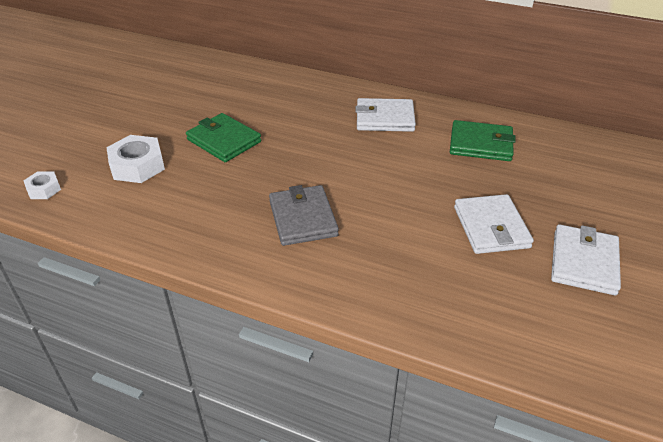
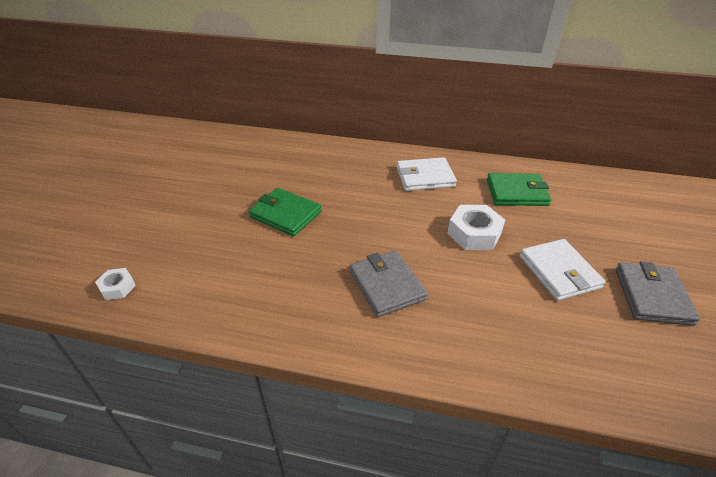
camera: 10 degrees left, 0 degrees up
(137, 166) = (208, 250): white nut -> white nut (474, 233)
(583, 262) = (652, 296): white wallet -> grey wallet

